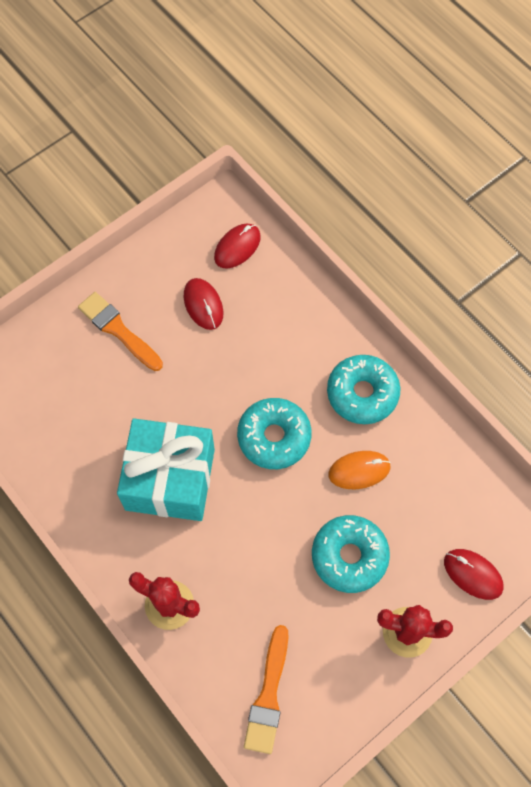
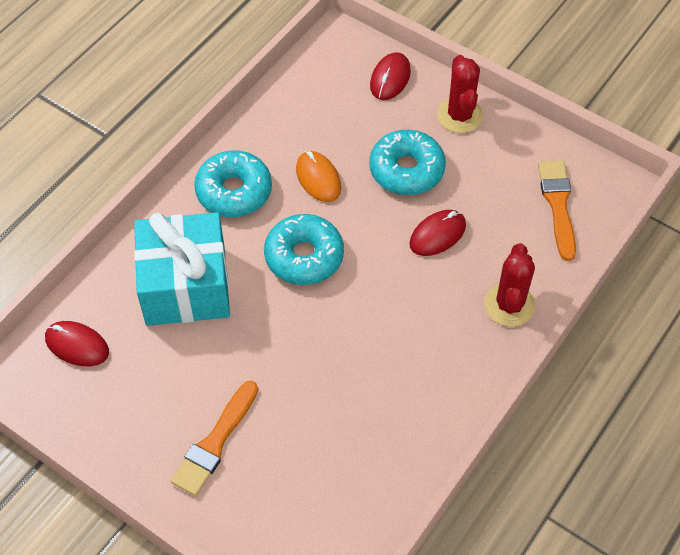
camera: 105 degrees left, 10 degrees down
(170, 479) = (380, 339): turquoise gift -> turquoise gift (185, 286)
(203, 305) = (162, 361): red mouse -> red mouse (437, 235)
(268, 695) = (558, 205): orange brush -> orange brush turned 90 degrees counterclockwise

